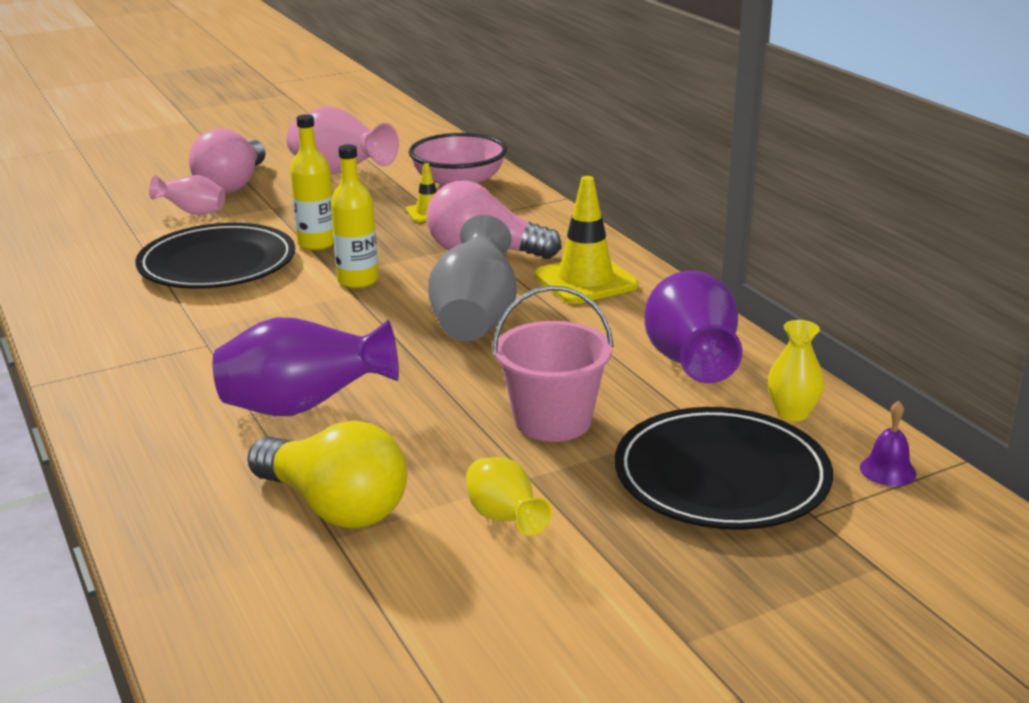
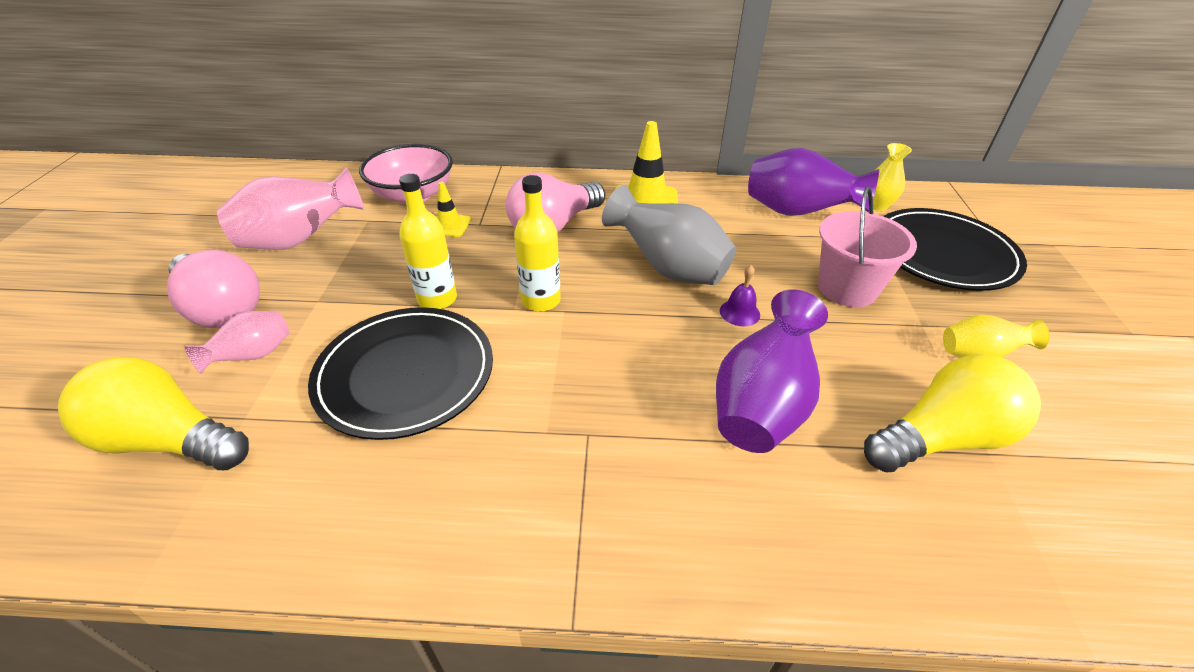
camera: 60 degrees left, 15 degrees up
(100, 223) = (169, 440): none -> yellow light bulb
(887, 470) = (953, 204): purple bell -> purple bell (739, 312)

